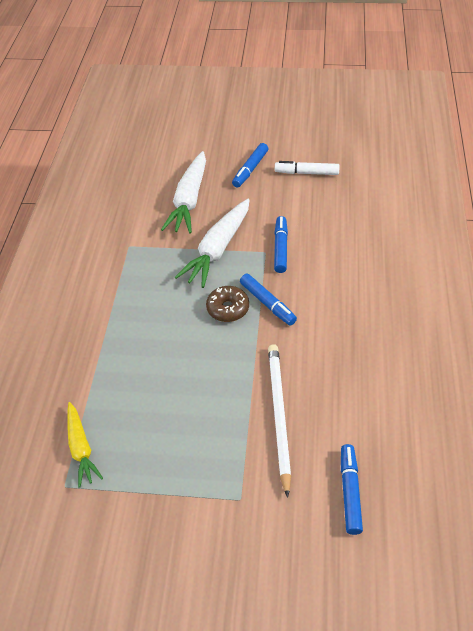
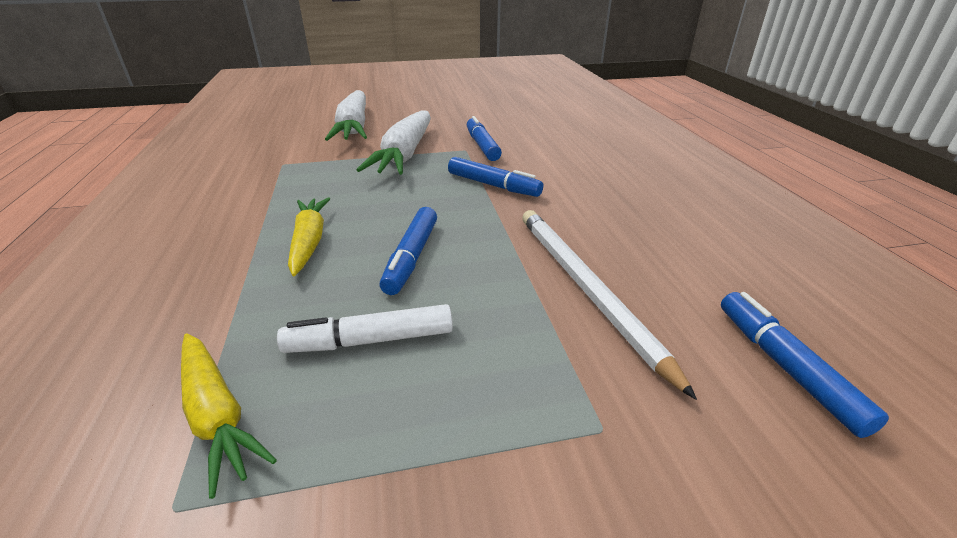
camera: 20 degrees left, 15 degrees down
(135, 338) = (309, 241): none -> yellow carrot
(228, 308) = (442, 196): brown donut -> none
(250, 169) = (417, 105): blue marker -> blue marker (411, 257)
(306, 173) = (478, 102): white marker -> white marker (370, 340)

